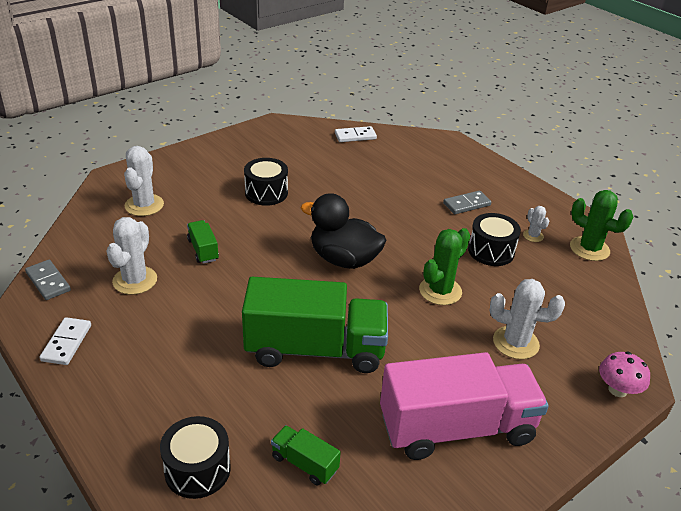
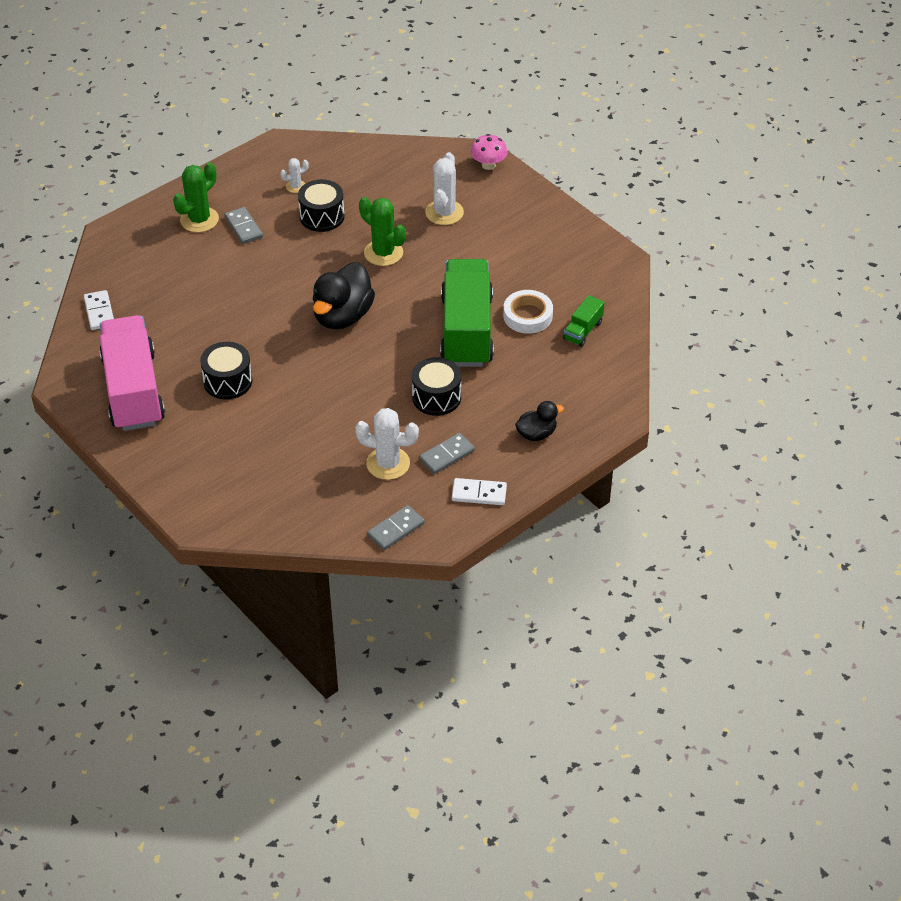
camera: 90 degrees left, 10 degrees up
(130, 322) = (447, 455): none -> grey domino
(136, 399) = (536, 434): none -> black duck
(144, 205) = (256, 481): white cactus -> none
(197, 469) = (598, 387): black drum -> black drum (436, 397)
(203, 250) = (335, 420): green truck -> none
(336, 407) = (527, 316): none -> white tape
(456, 428) = (538, 252): pink truck -> pink truck (133, 391)
(589, 249) = (314, 153): green cactus -> green cactus (199, 220)

